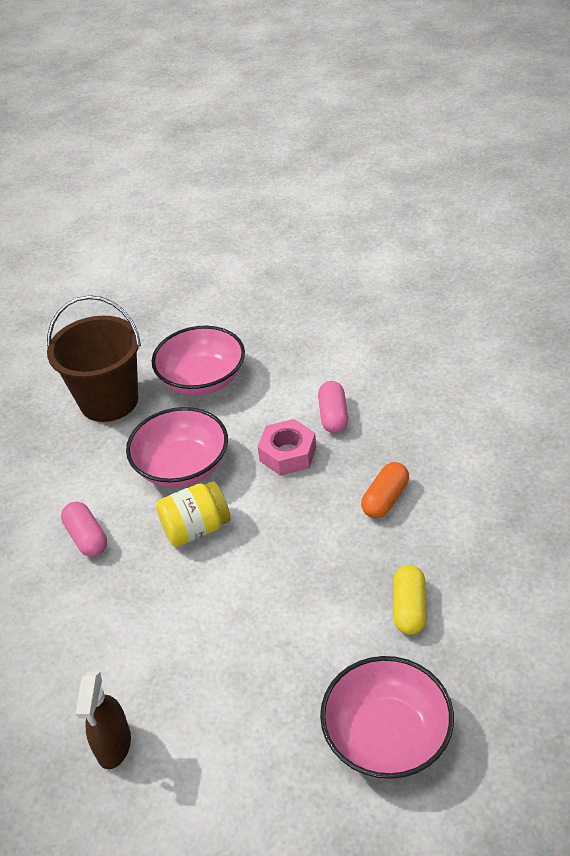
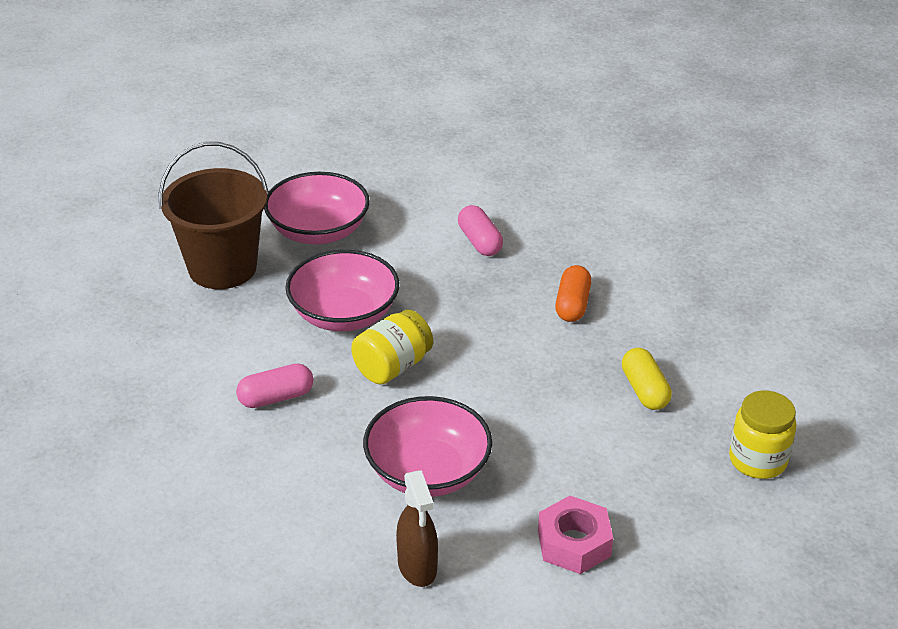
camera: 25 degrees left, 5 degrees down
(87, 538) = (276, 397): pink capsule -> pink capsule turned 60 degrees counterclockwise
(288, 454) = (451, 283): pink nut -> pink nut (574, 543)
(387, 736) = (679, 495): pink bowl -> pink bowl (427, 471)
(484, 717) = (757, 460): none -> yellow jar

